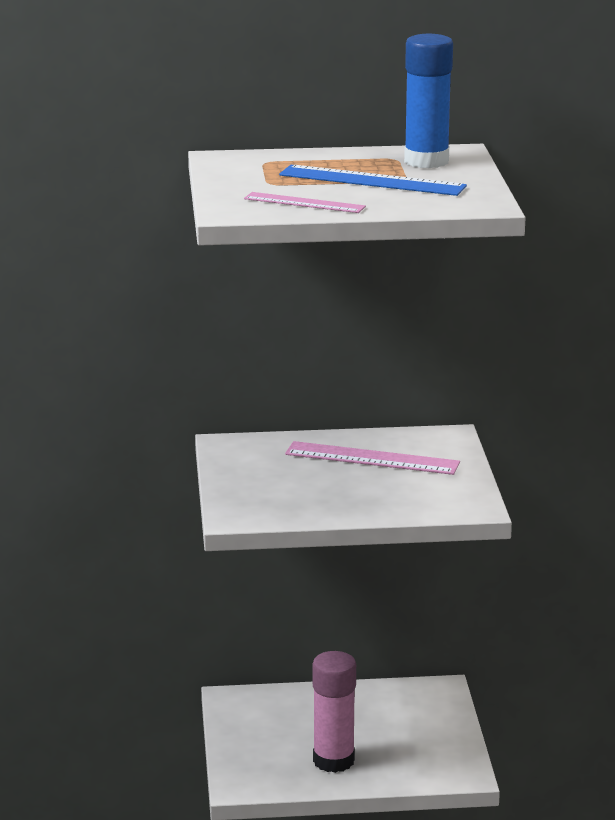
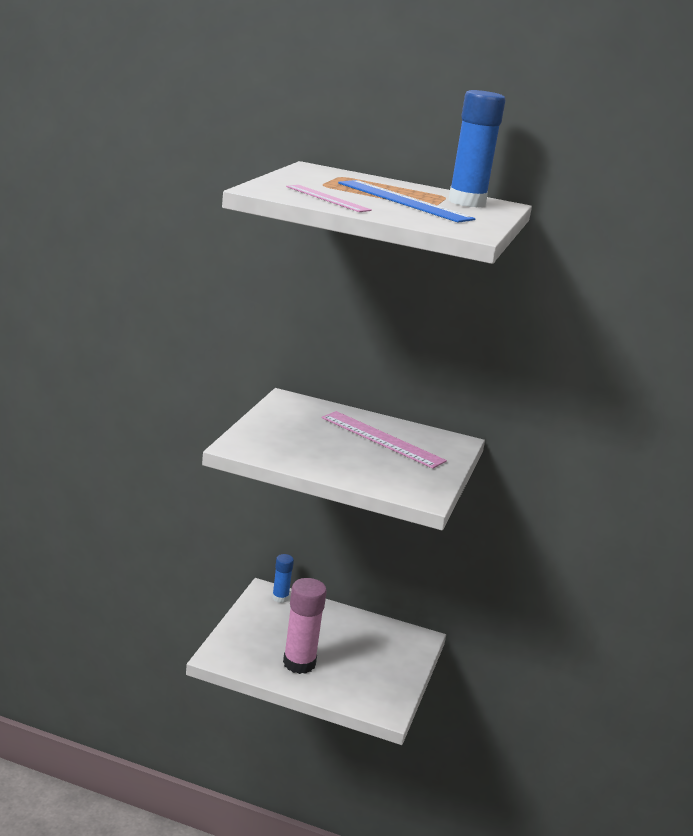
camera: 20 degrees right, 0 degrees up
(252, 699) = (280, 598): none -> blue glue stick

